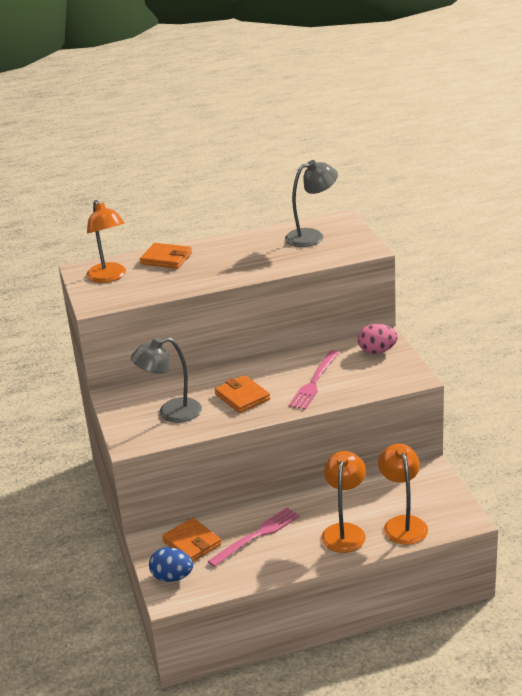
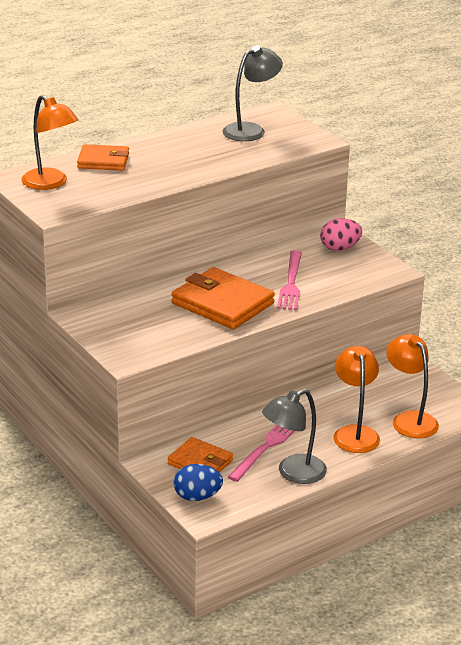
camera: 20 degrees left, 0 degrees up
(171, 413) = (153, 325): grey lamp -> grey lamp (293, 473)
(242, 397) = (222, 303): orange wallet -> orange wallet, size x1.64

